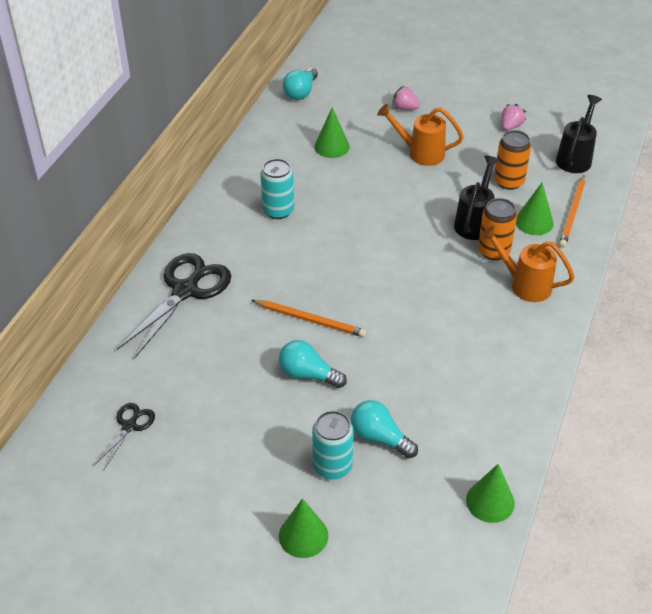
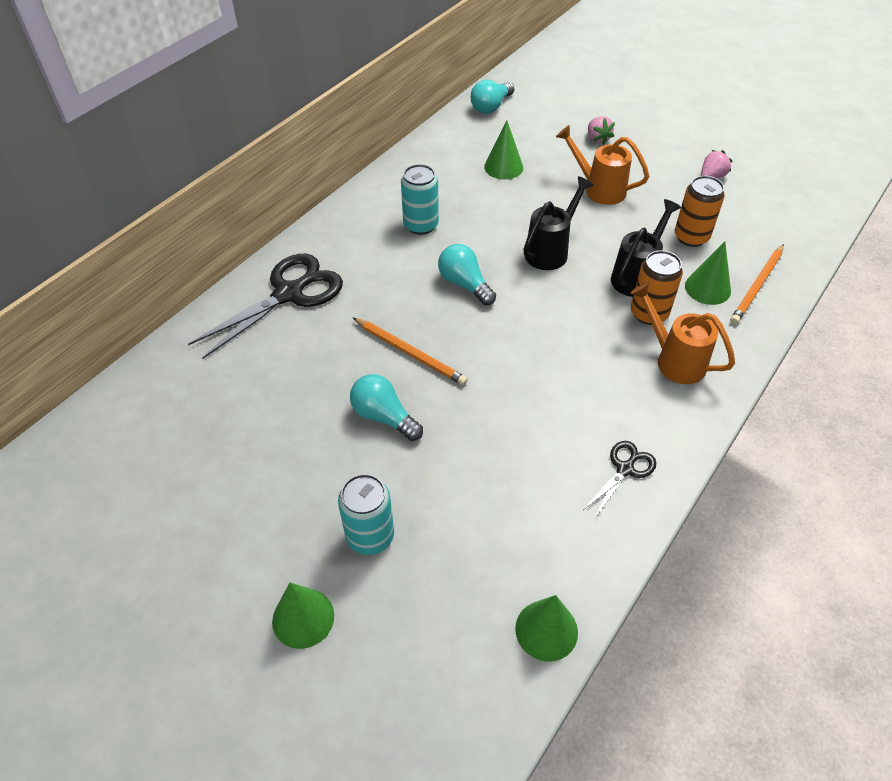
camera: 15 degrees right, 5 degrees up
(129, 426) = (165, 435): black scissors -> black scissors (625, 469)
(379, 438) = (438, 513): turquoise light bulb -> turquoise light bulb (464, 284)
(404, 108) = (597, 139): pink strawberry -> pink strawberry turned 150 degrees counterclockwise
(575, 158) = (778, 223): black watering can -> black watering can (550, 251)

